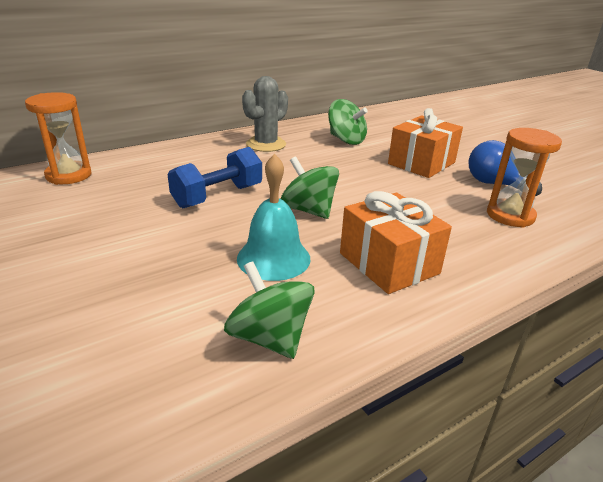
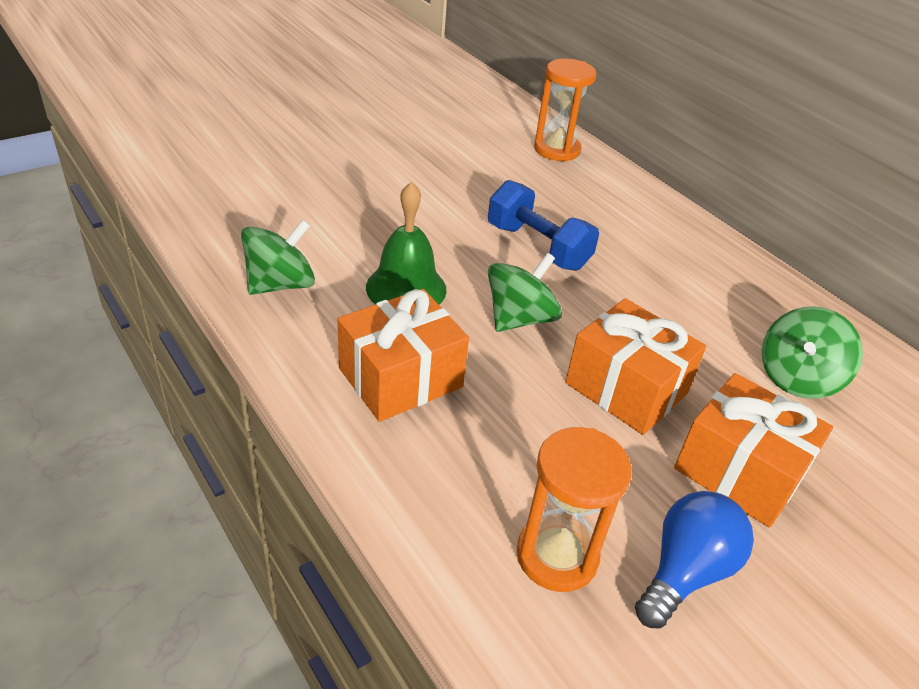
camera: 85 degrees right, 10 degrees up
(266, 144) = (722, 284): grey cactus -> none
(273, 258) = (406, 288): turquoise bell -> green bell
(370, 183) = (626, 388): none -> orange gift

